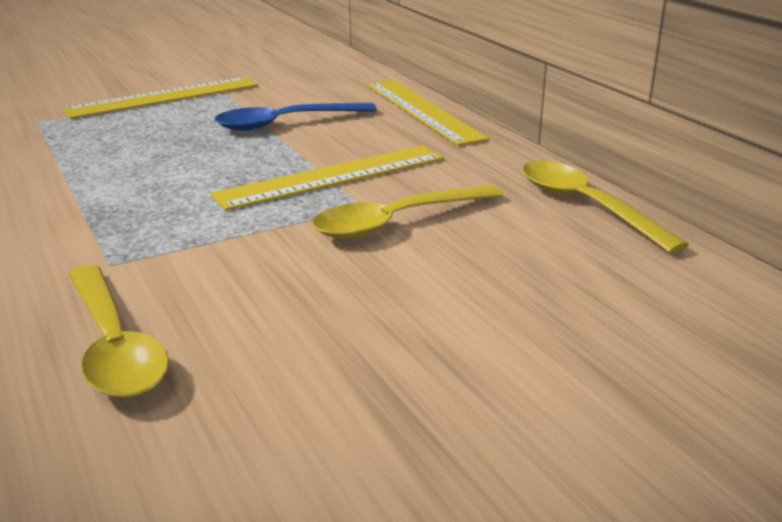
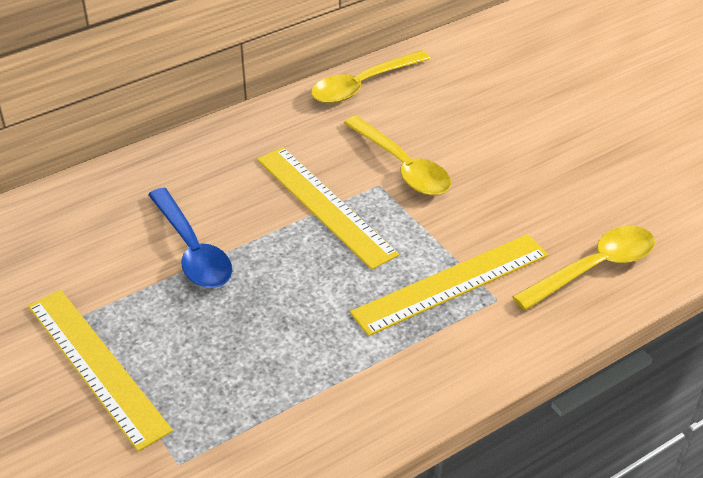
camera: 95 degrees left, 15 degrees up
(422, 111) = (158, 163): yellow ruler -> yellow ruler (451, 284)

